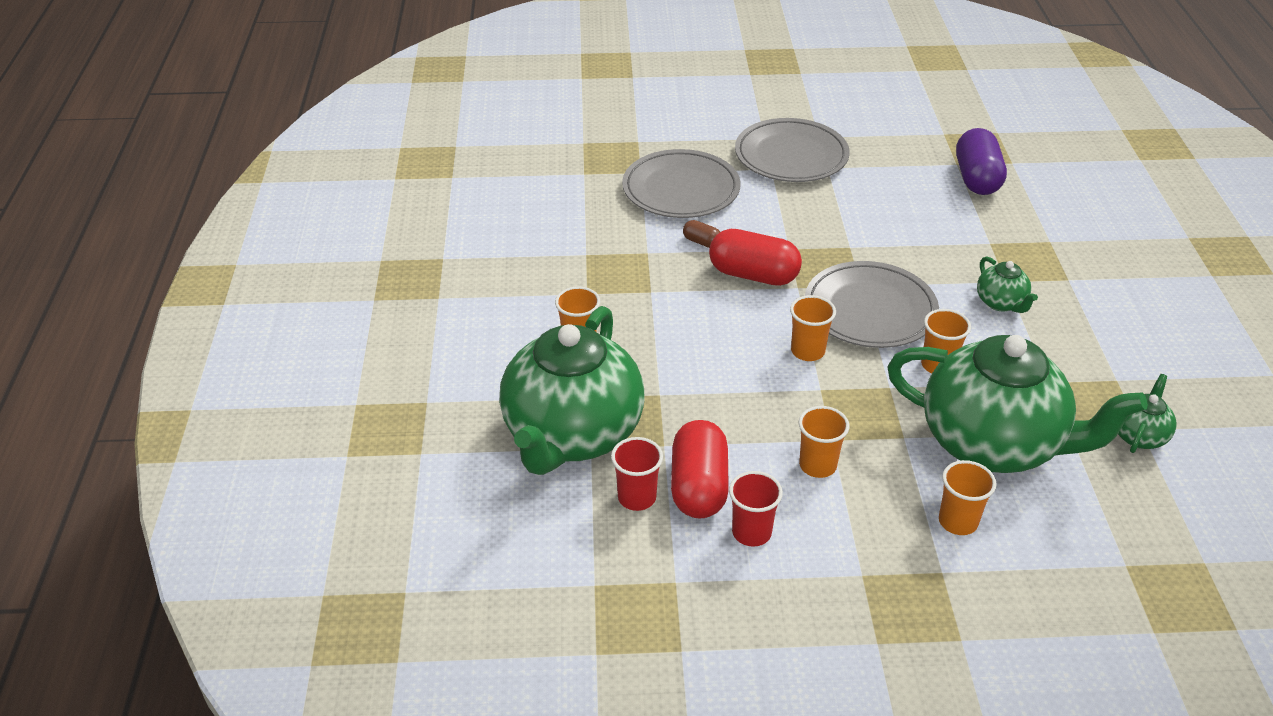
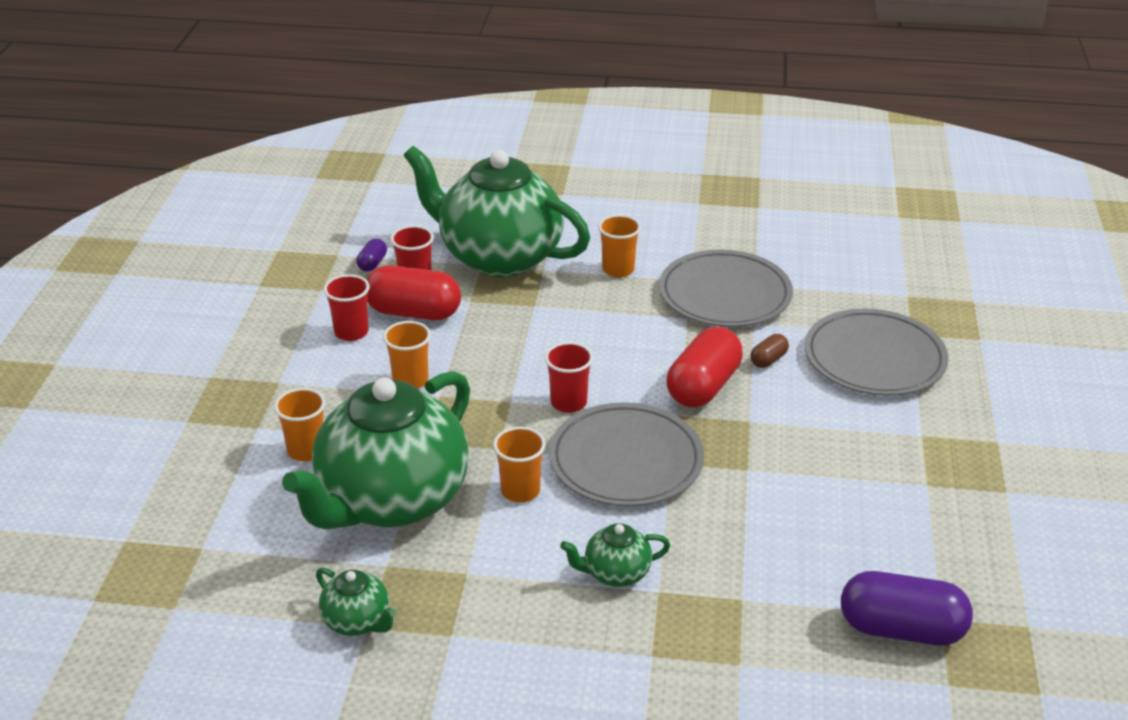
camera: 100 degrees right, 5 degrees down
(609, 545) = (372, 263): none -> purple capsule
(791, 156) = (954, 457): grey plate -> grey plate (725, 294)
(807, 351) = (568, 403): orange cup -> red cup

